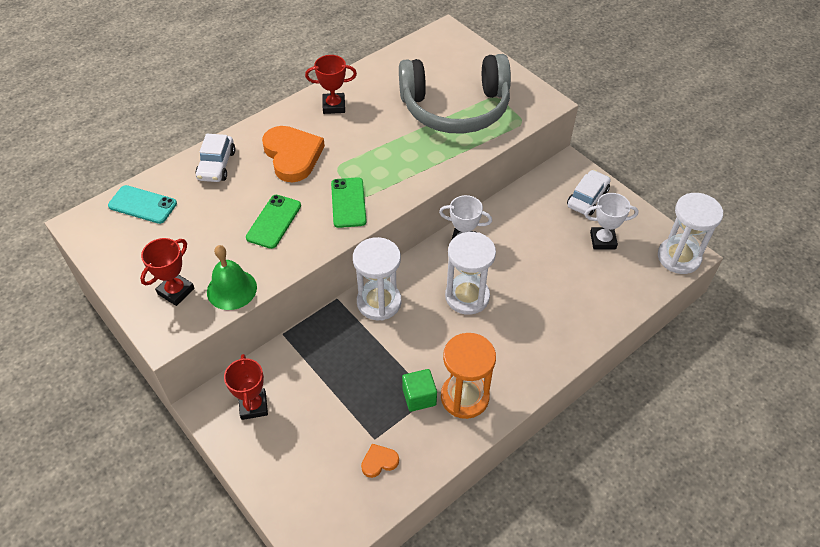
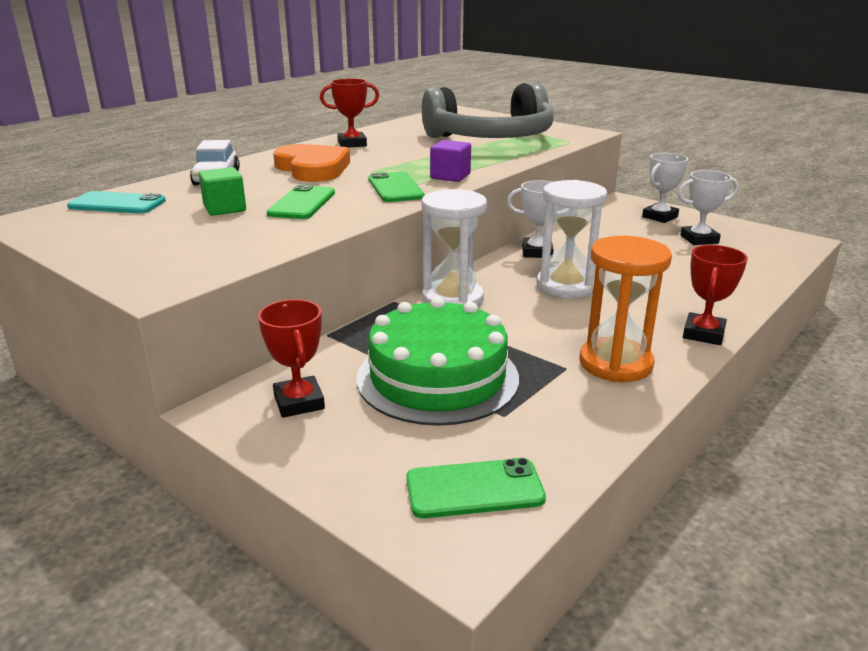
camera: 10 degrees left, 25 degrees down
(176, 291) = (170, 254): red trophy -> red trophy (703, 334)
(231, 289) = (255, 247): green bell -> none
(337, 500) = (474, 489): none -> green phone
(344, 394) = (437, 377): none -> green cake
(379, 461) = (523, 437): orange heart -> none
(397, 185) = (450, 176): none -> purple cube
(419, 397) = (550, 369): green cube -> green cube (225, 208)
(587, 198) = (659, 217): white car -> white trophy
(678, 257) = (794, 243): white hourglass -> none

